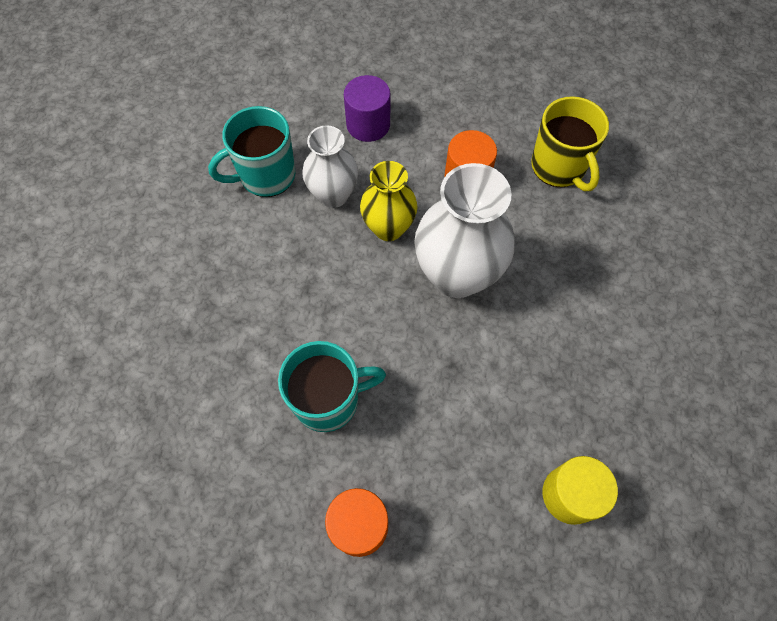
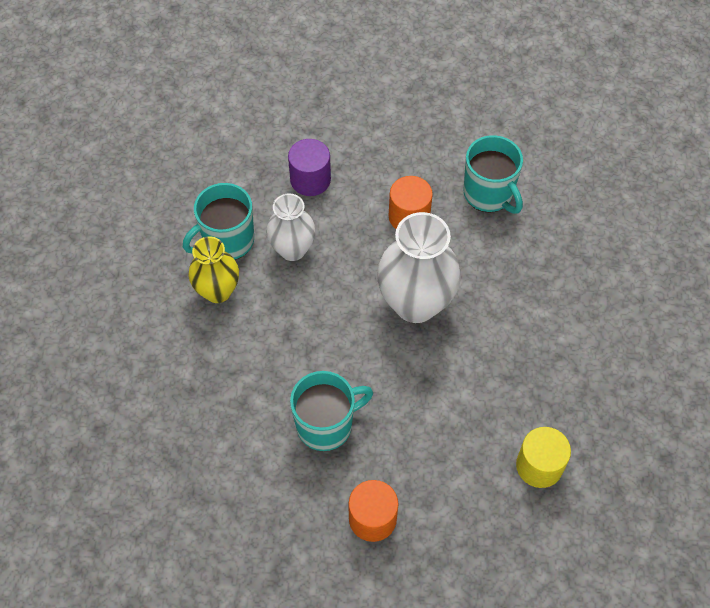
camera: 10 degrees left, 5 degrees down
(388, 228) = (348, 271): yellow vase -> yellow vase (217, 291)
(559, 167) = (489, 194): yellow mug -> turquoise mug

